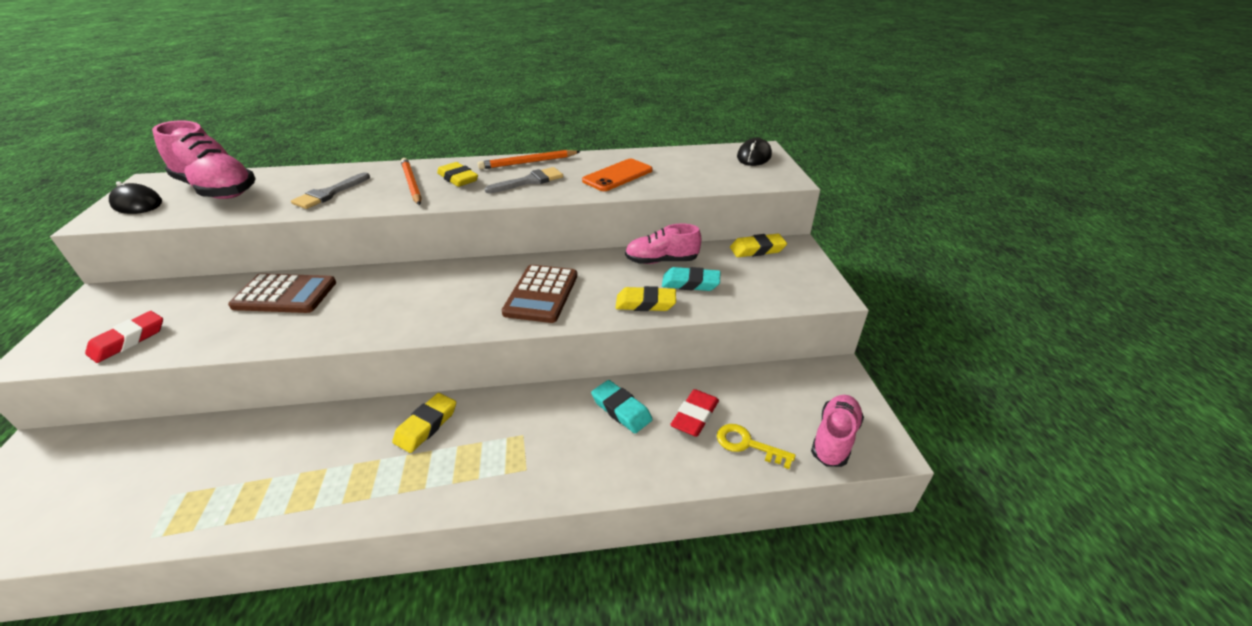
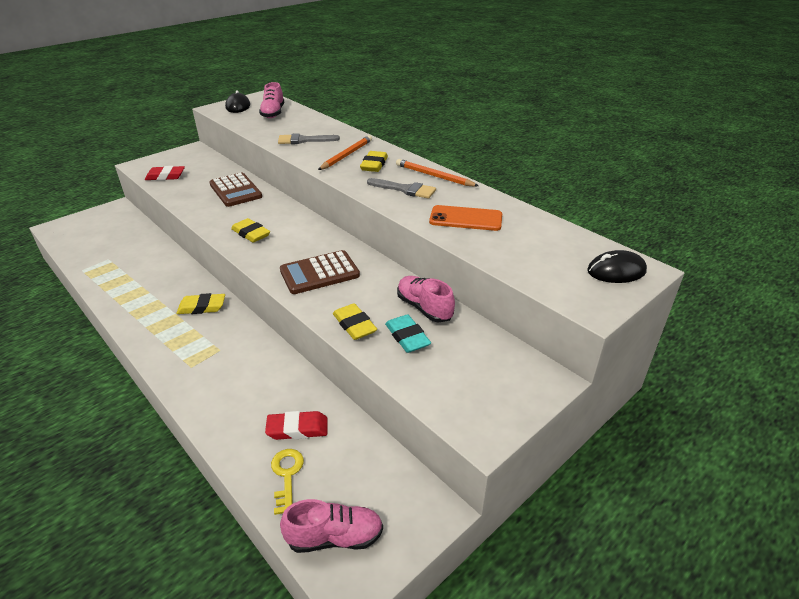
camera: 55 degrees right, 0 degrees up
(217, 189) = (273, 113): pink shoe -> pink shoe, size x0.62
(621, 410) = (275, 384): turquoise eraser -> none
(757, 249) = (510, 356): yellow eraser -> yellow eraser (251, 234)

